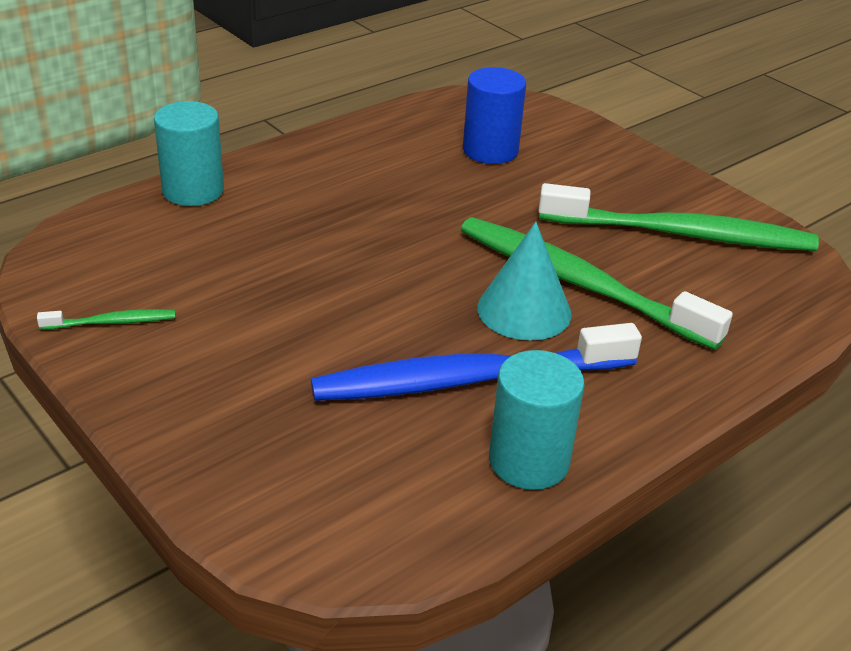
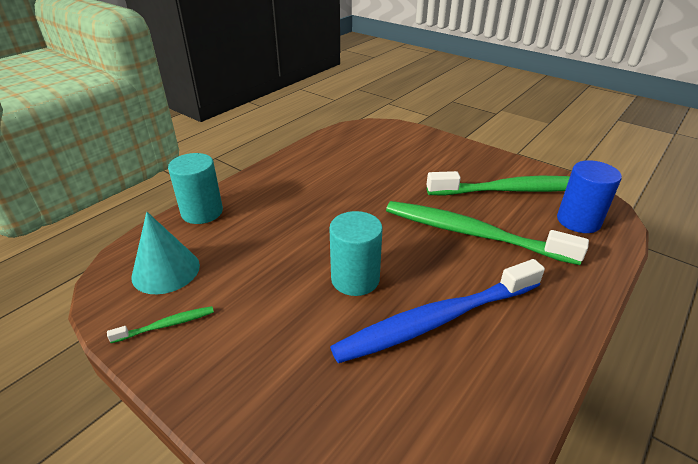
camera: 10 degrees left, 0 degrees up
(490, 150) = (380, 156): blue cylinder -> blue cylinder (578, 221)
(524, 310) = (448, 259): turquoise cone -> turquoise cone (166, 270)
(529, 461) = (508, 381): turquoise cylinder -> turquoise cylinder (355, 279)

